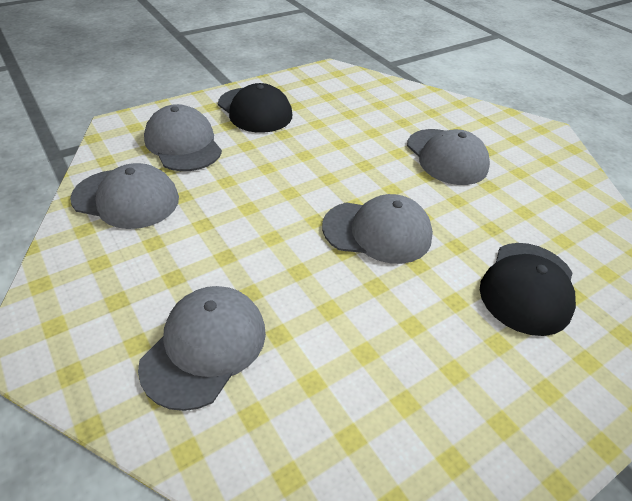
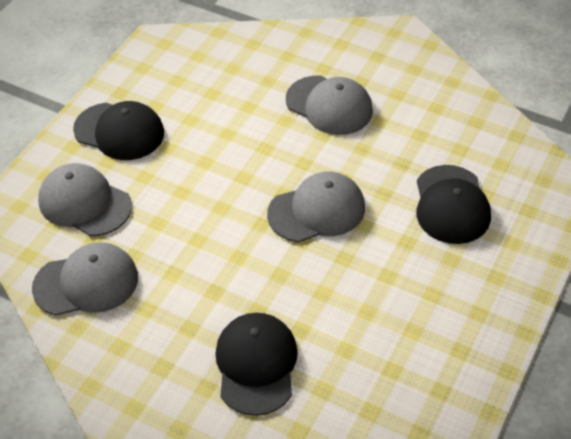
camera: 25 degrees left, 5 degrees up
(205, 347) = (256, 365): grey cap -> black cap

